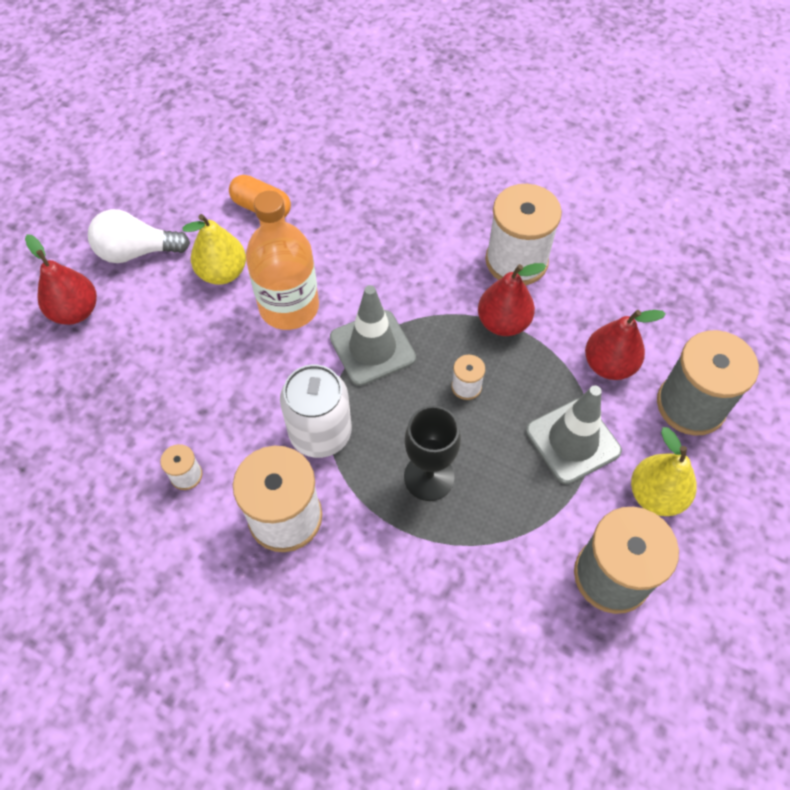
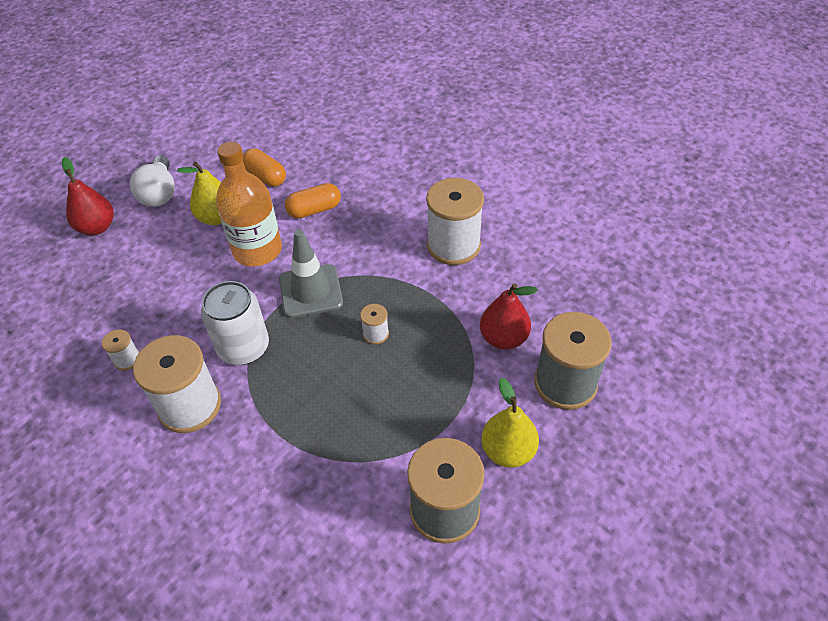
camera: 15 degrees right, 10 degrees down
(137, 252) = (159, 193): white light bulb -> white light bulb turned 105 degrees counterclockwise
(338, 242) = (314, 210): none -> orange capsule
(429, 477) = (317, 398): black goblet -> none
(503, 322) = (425, 290): red pear -> none
(573, 441) = (450, 393): grey traffic cone -> none

